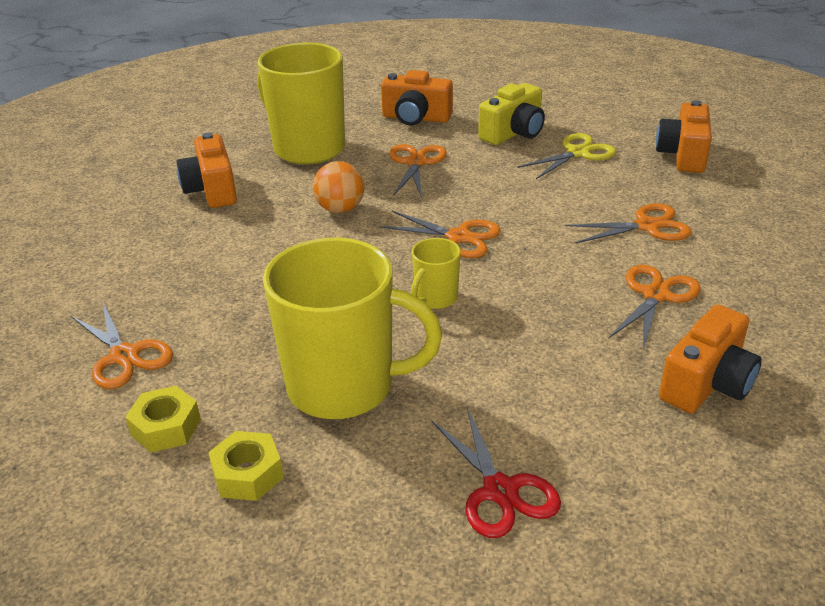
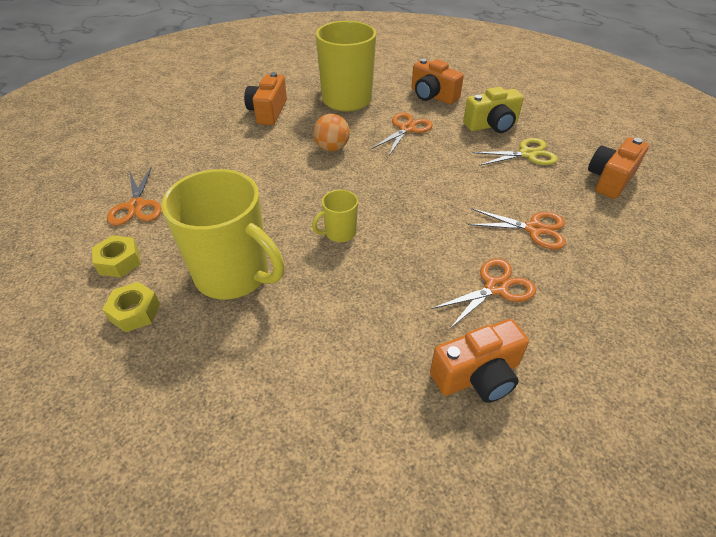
camera: 25 degrees right, 10 degrees up
(458, 237) = (390, 193): orange scissors -> none
(500, 491) = (266, 394): red scissors -> none

